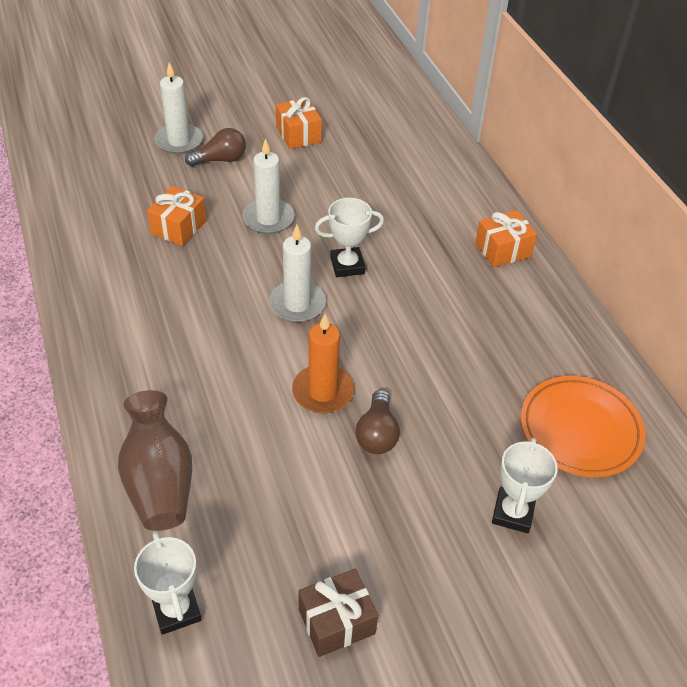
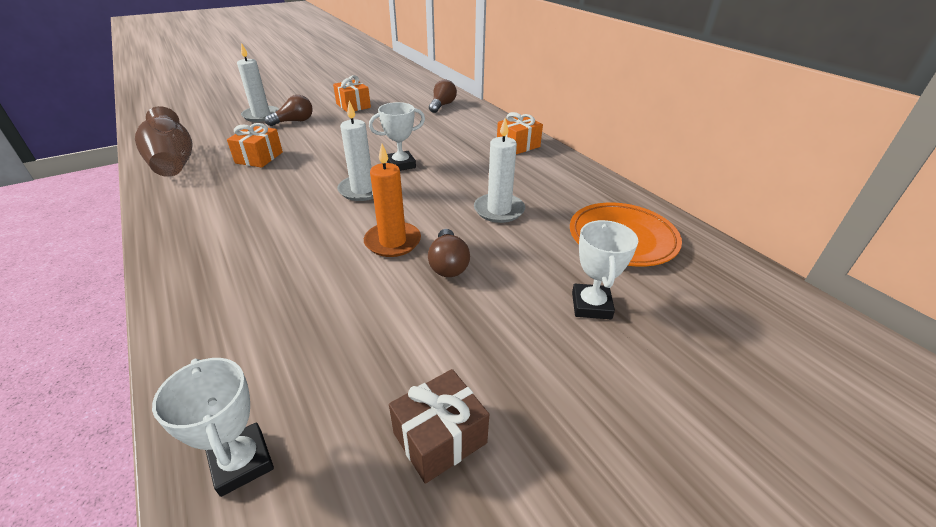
camera: 10 degrees left, 10 degrees down
(159, 481) = (229, 333): brown vase -> brown vase (173, 163)
(268, 219) = (334, 146): white candle -> white candle (499, 210)
(419, 150) = (442, 105): none -> brown light bulb

